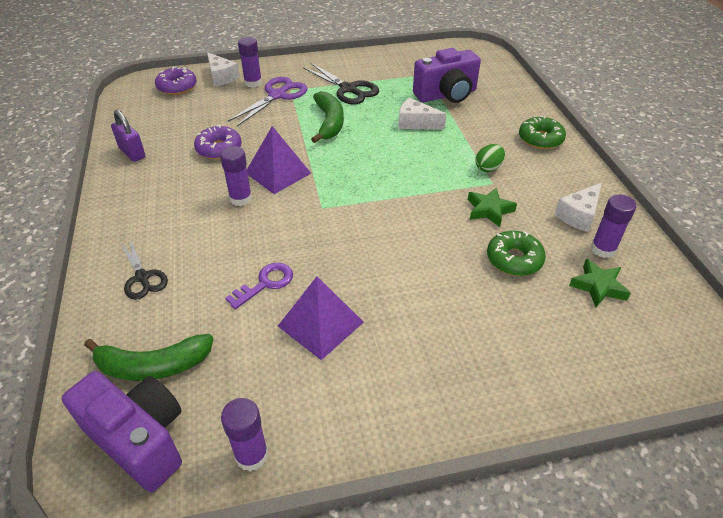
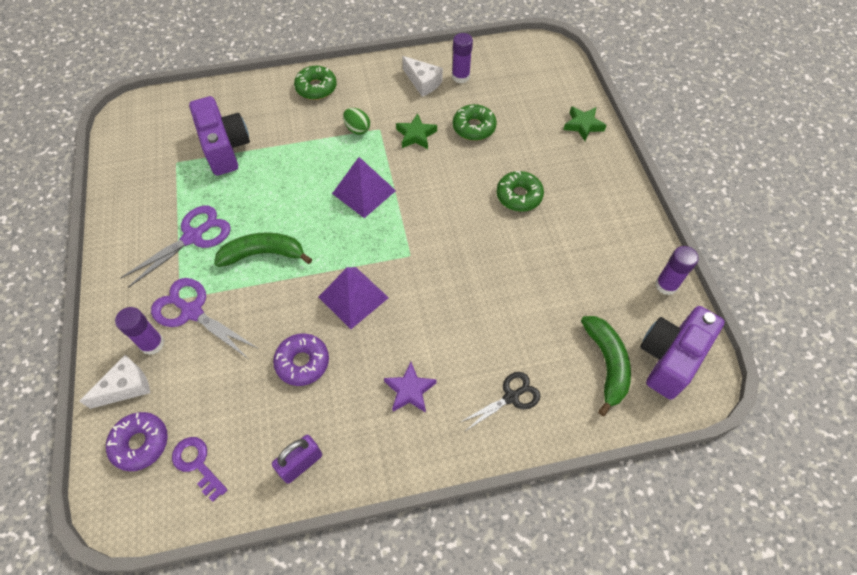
camera: 90 degrees left, 15 degrees up
(173, 208) = (410, 390): none -> purple star
(241, 198) = (395, 327): purple glue stick -> none
(265, 283) = (511, 292): purple key -> purple key (197, 464)
(321, 324) = (550, 250): purple pyramid -> purple pyramid (364, 192)
(348, 89) = (193, 237): black scissors -> purple scissors
(406, 298) = (519, 196): none -> green donut
(416, 123) = (276, 177): white cheese -> none
(598, 286) = (498, 87): green star -> green star (583, 125)

